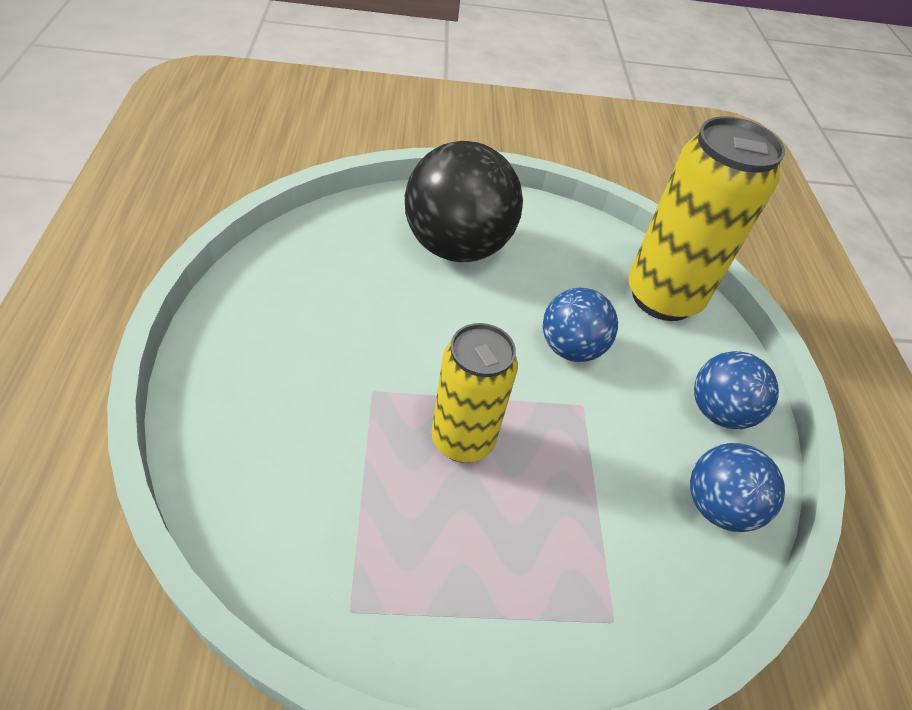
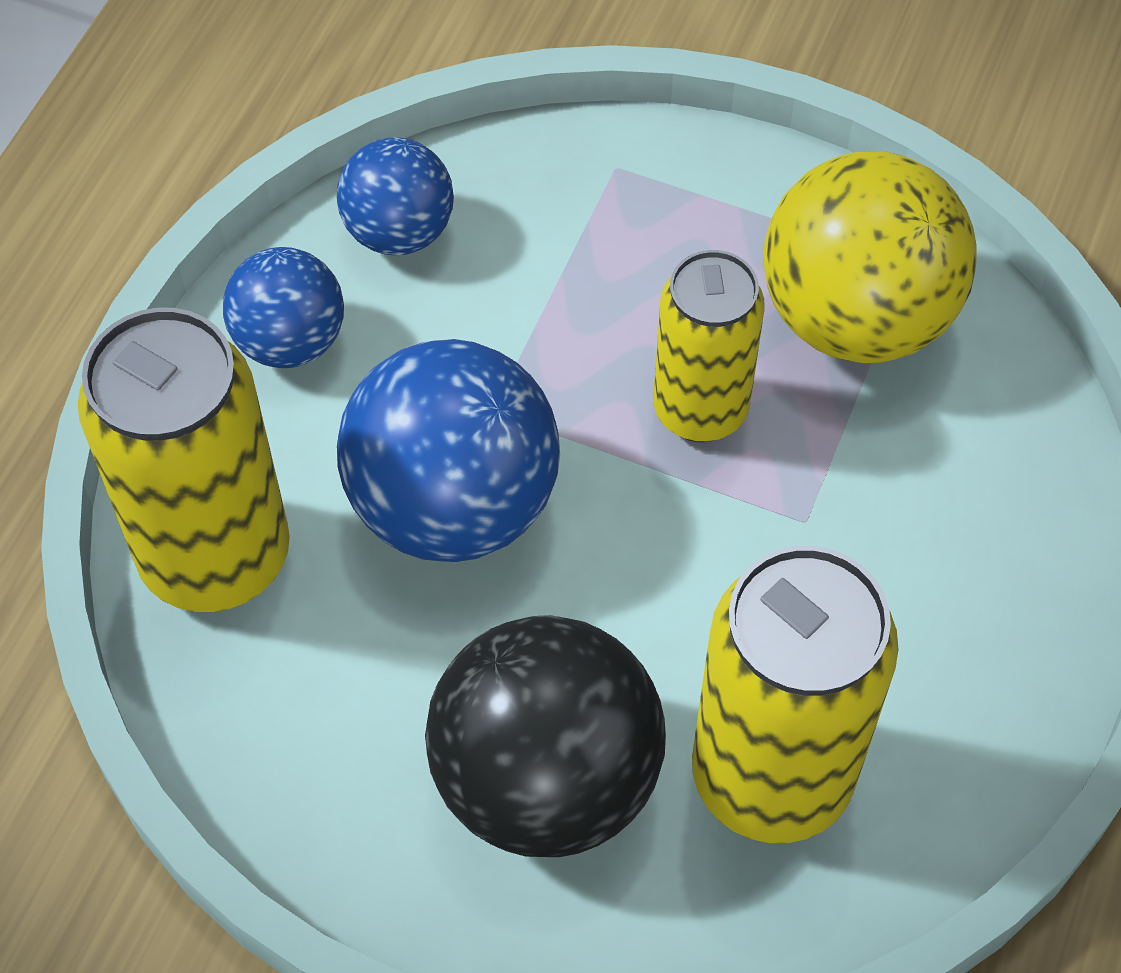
camera: 150 degrees left, 10 degrees up
(352, 268) = (771, 777): none -> yellow can
(380, 544) = (856, 317): none -> yellow ball
(571, 348) = (453, 504): blue ball -> blue ball, size x1.73

